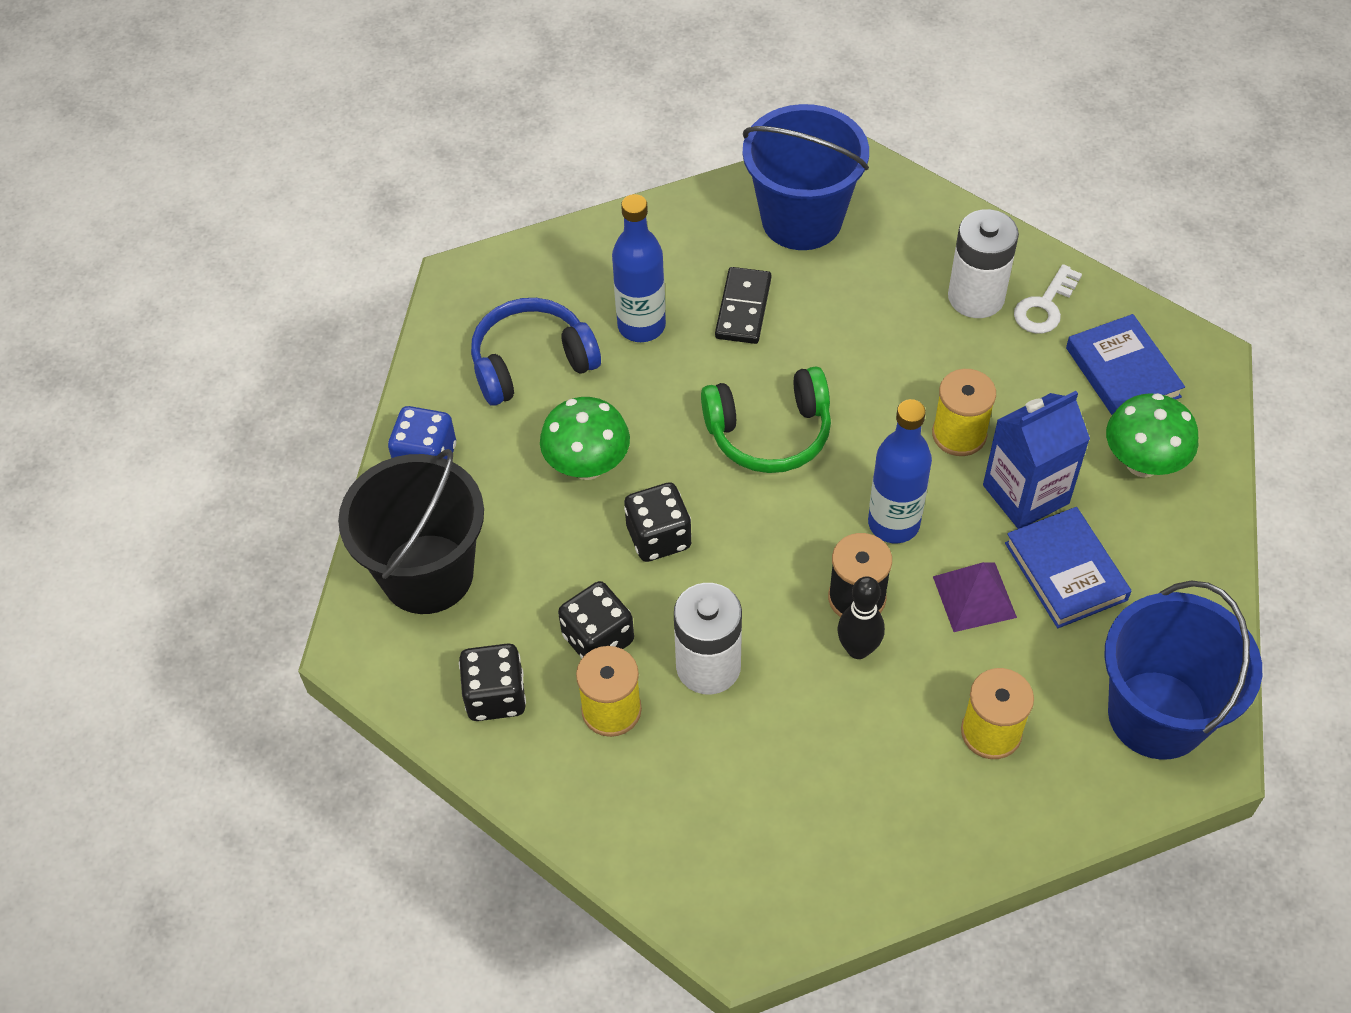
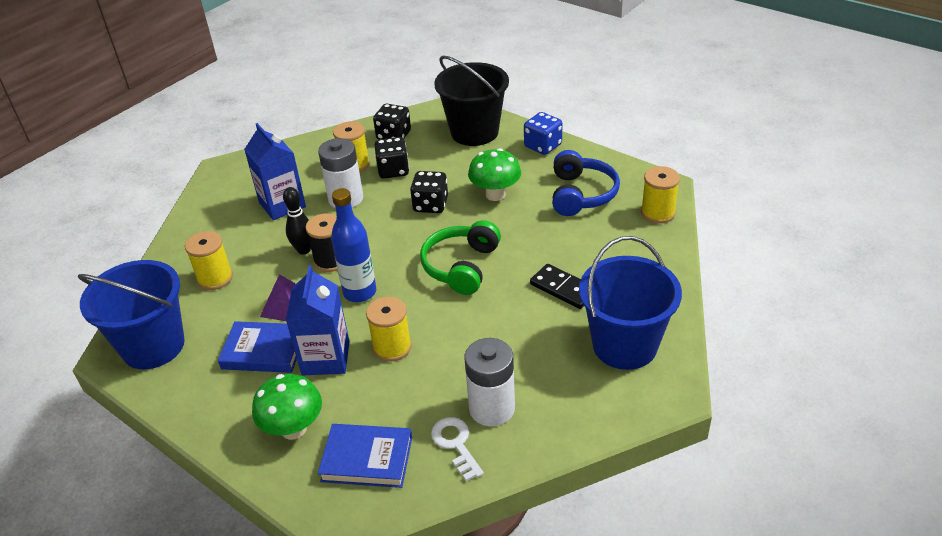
camera: 120 degrees right, 15 degrees down
(531, 265) = (658, 213): none -> yellow spool
(641, 326) = (579, 242): blue bottle -> none
(777, 754) = (282, 205): none -> blue carton

